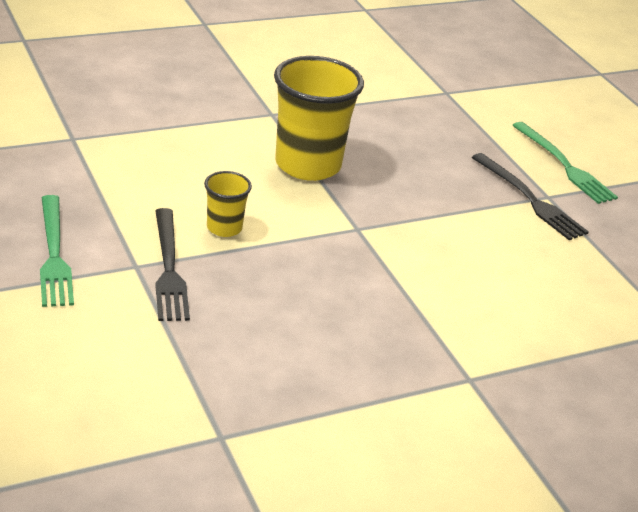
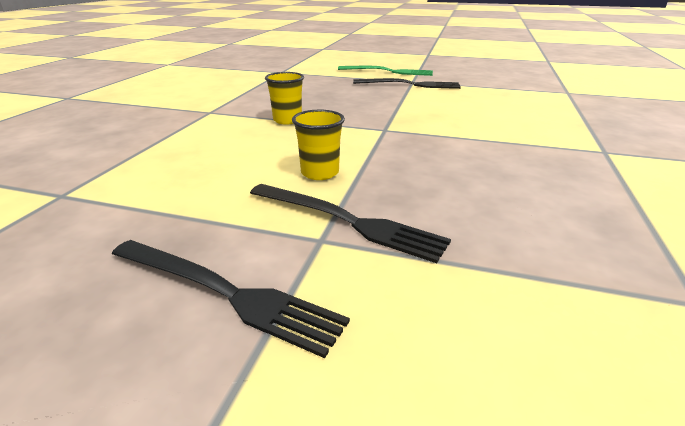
camera: 45 degrees left, 5 degrees down
(54, 254) = (226, 293): green fork -> black fork
(308, 165) = (287, 120): yellow cup -> yellow cup, size x0.49

